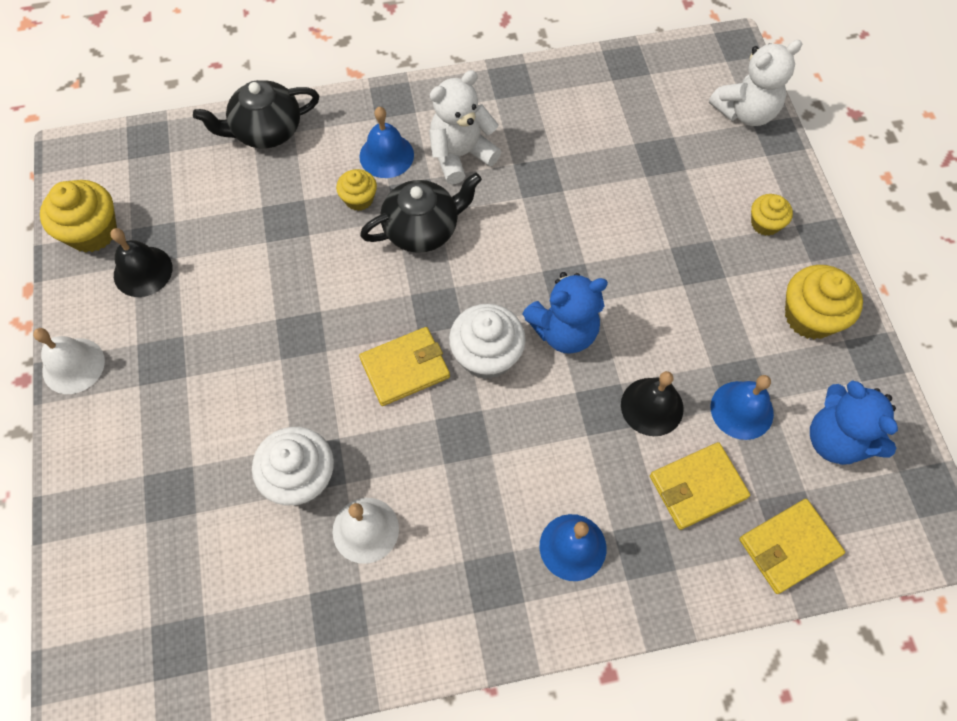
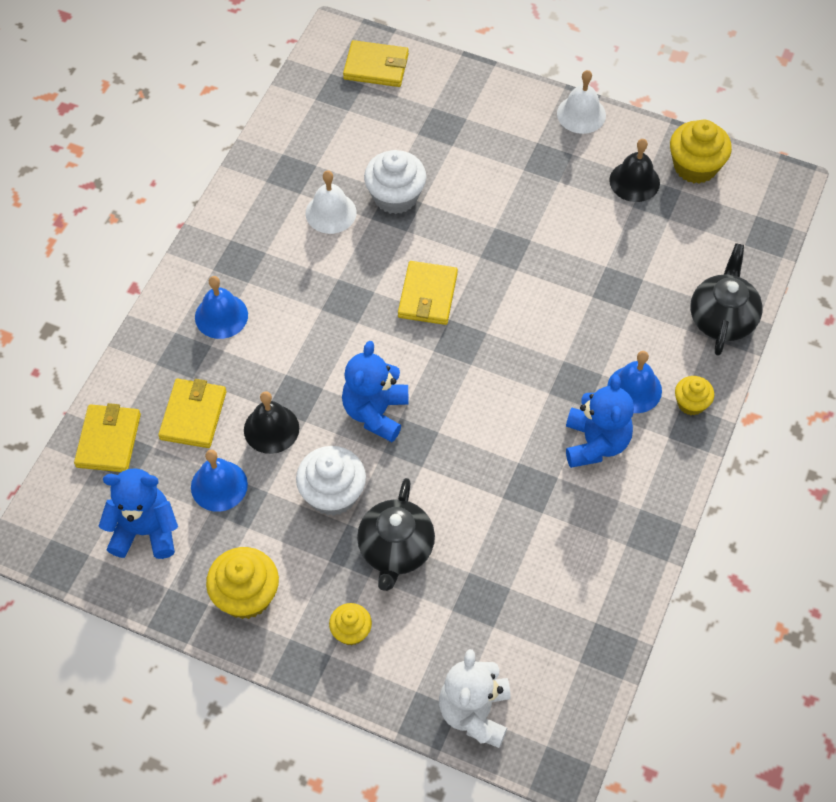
camera: 125 degrees right, 5 degrees down
(113, 631) = (376, 67): none -> yellow wallet
(359, 199) = (602, 346): yellow cupcake -> yellow cupcake (691, 403)
(423, 229) = (540, 373): black teapot -> black teapot (396, 549)
(461, 155) = (595, 443): white teddy bear -> blue teddy bear
(486, 355) = (397, 350): white cupcake -> white cupcake (332, 494)

